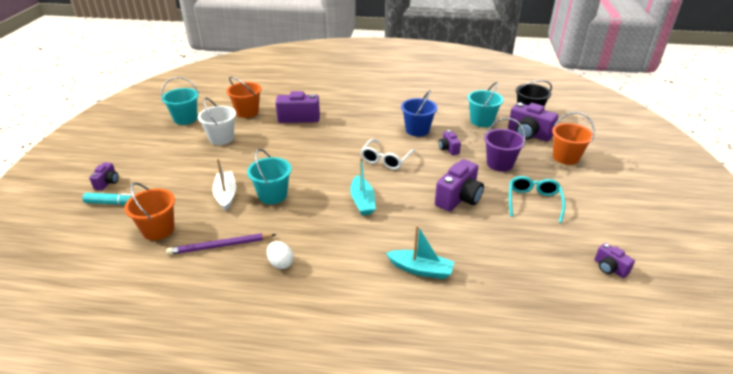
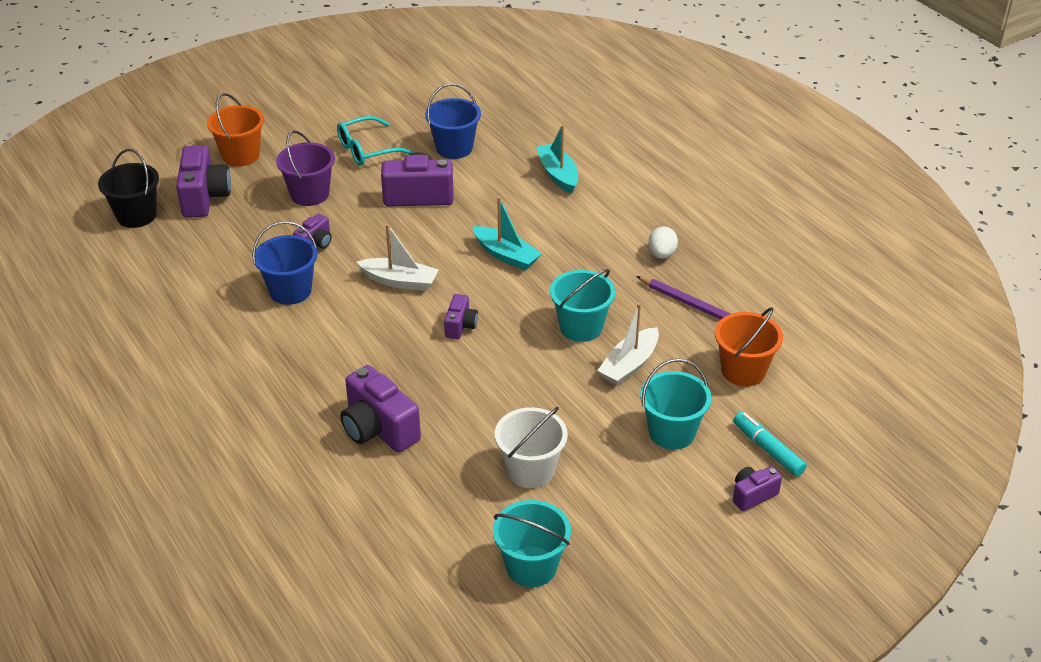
camera: 130 degrees left, 5 degrees up
(247, 112) = (426, 504): orange bucket -> none
(362, 201) = (506, 255): turquoise boat -> turquoise boat turned 90 degrees clockwise
(385, 159) = (400, 281): white glasses -> white boat
(481, 121) = (202, 246): turquoise bucket -> turquoise bucket (671, 432)
(503, 238) = (454, 148): none -> blue bucket
(609, 268) = (428, 87): purple camera -> purple camera (460, 326)

